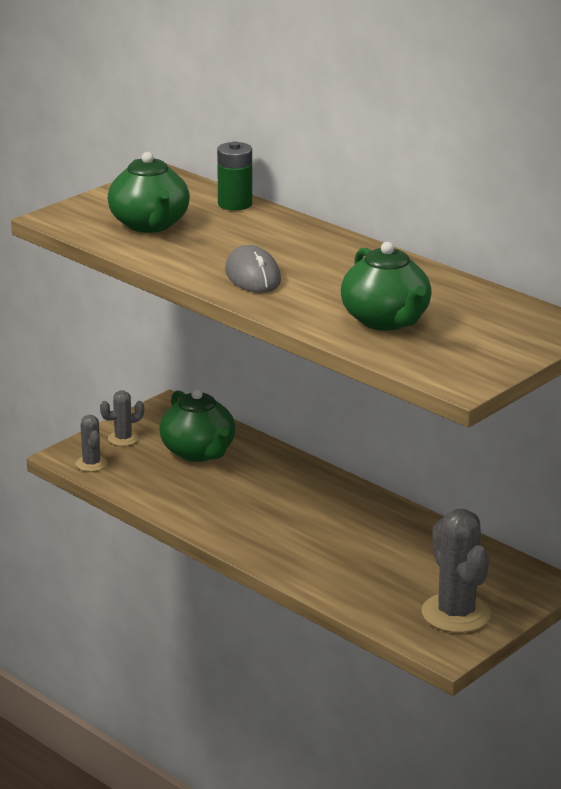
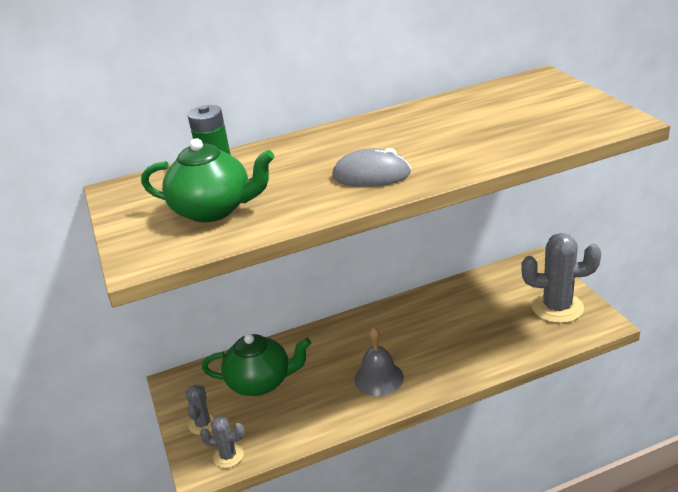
camera: 60 degrees left, 5 degrees up
(248, 518) = (379, 378): none -> grey bell
(386, 320) = (497, 133): green teapot -> none

